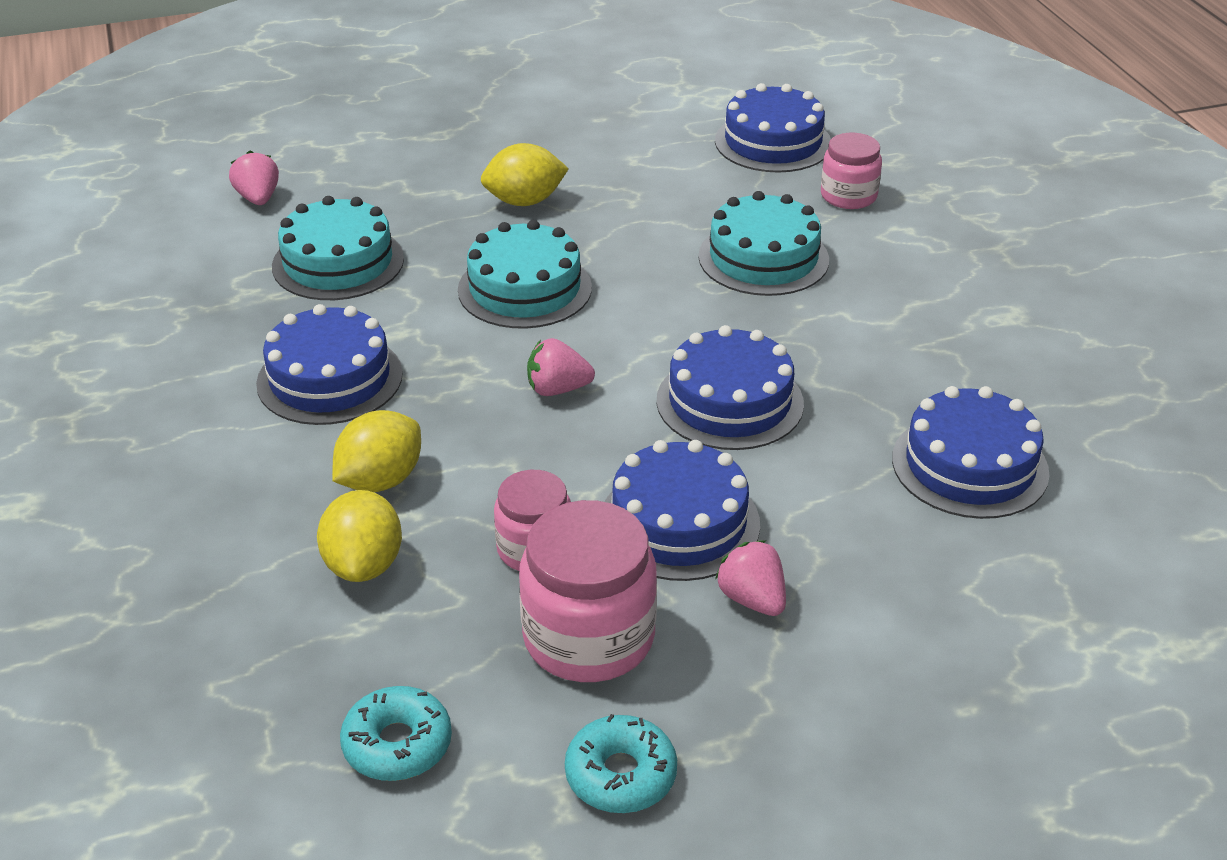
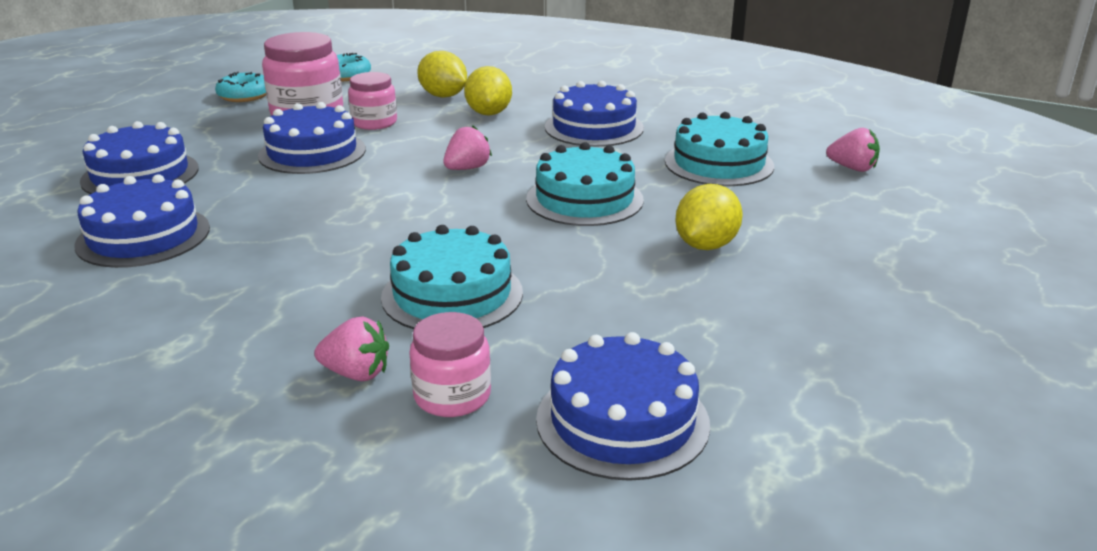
camera: 135 degrees right, 10 degrees down
(730, 402) = (351, 203): blue cake -> blue cake (140, 174)
(752, 599) = (238, 145): pink strawberry -> pink strawberry (356, 373)

